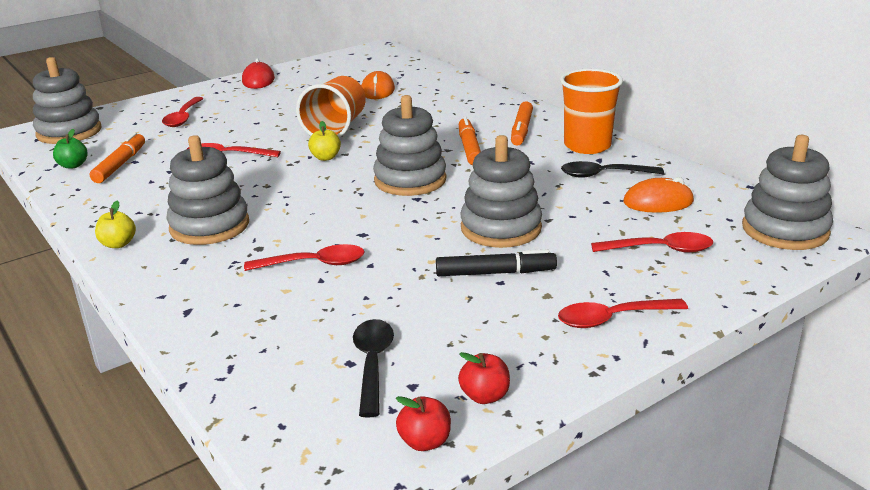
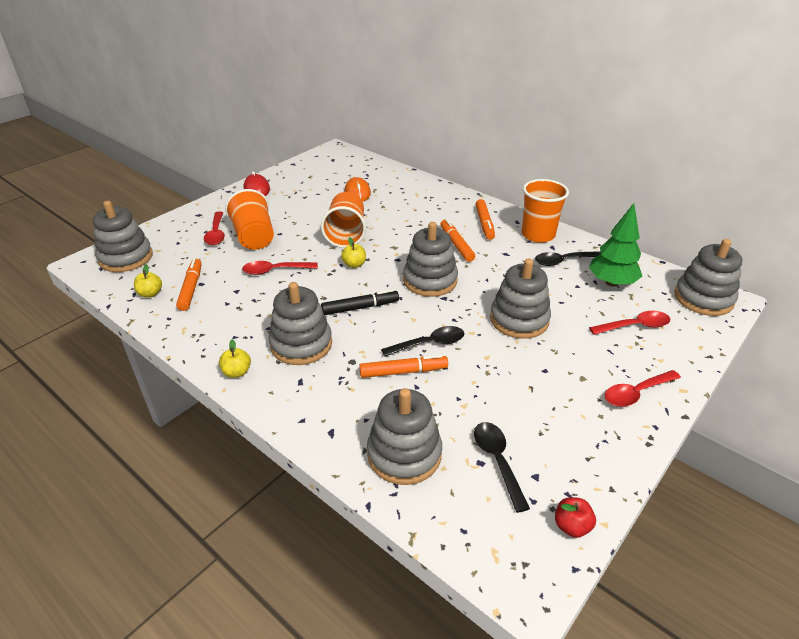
camera: 15 degrees left, 10 degrees up
(73, 165) = (150, 293): green apple -> yellow apple
(224, 124) = (254, 237): none -> orange cup
(259, 342) = (404, 454): none -> grey stacking toy
(314, 264) = (403, 372): red spoon -> orange marker
(366, 241) = (429, 344): none -> black spoon
(485, 396) = (589, 477): red apple -> none
(495, 273) = (537, 362): black marker -> black marker (360, 307)
(658, 202) = (611, 282): orange mouse -> green tree

